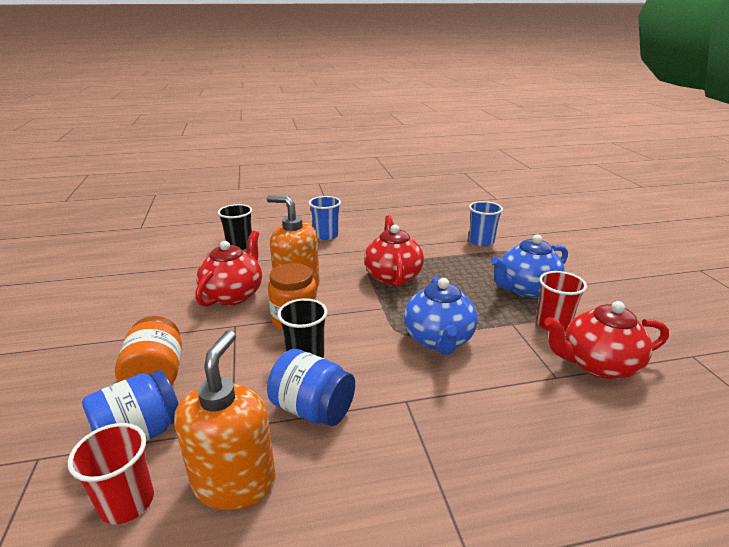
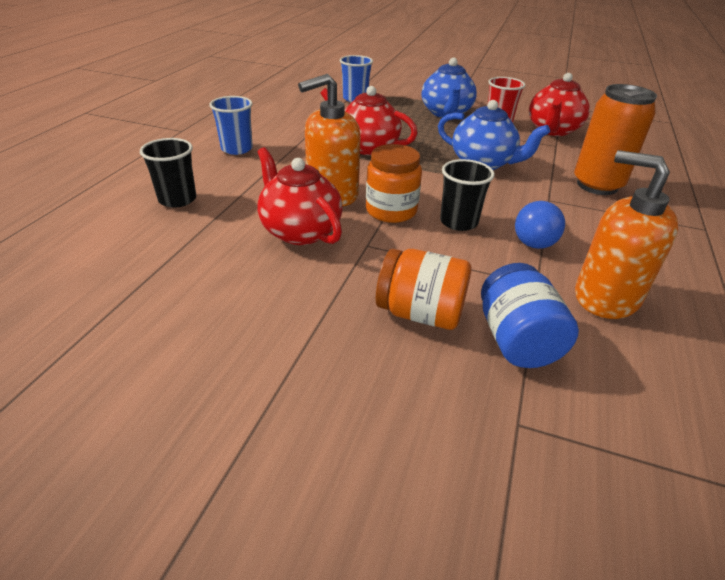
camera: 60 degrees left, 10 degrees up
(127, 502) = (610, 362): red cup -> none
(313, 409) = (535, 239): blue jar -> blue light bulb
(485, 432) = (597, 185): none -> orange can

